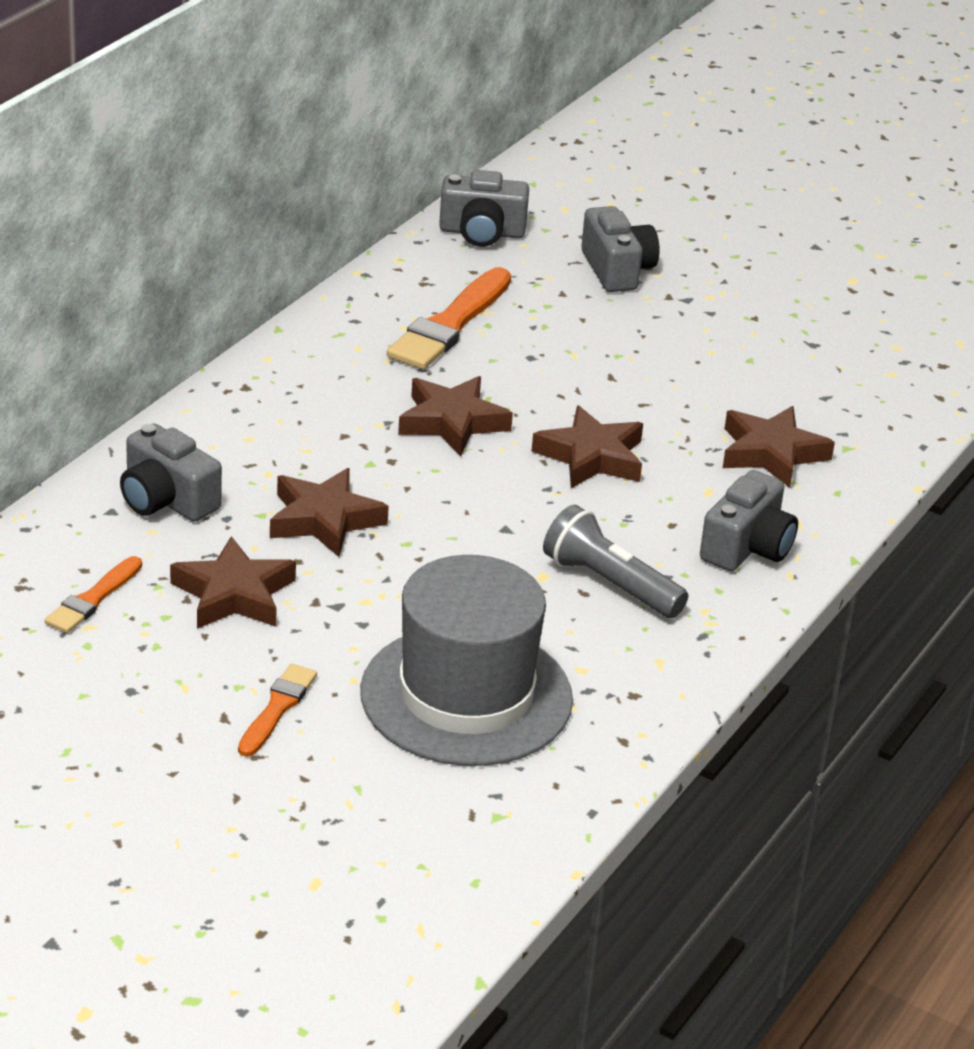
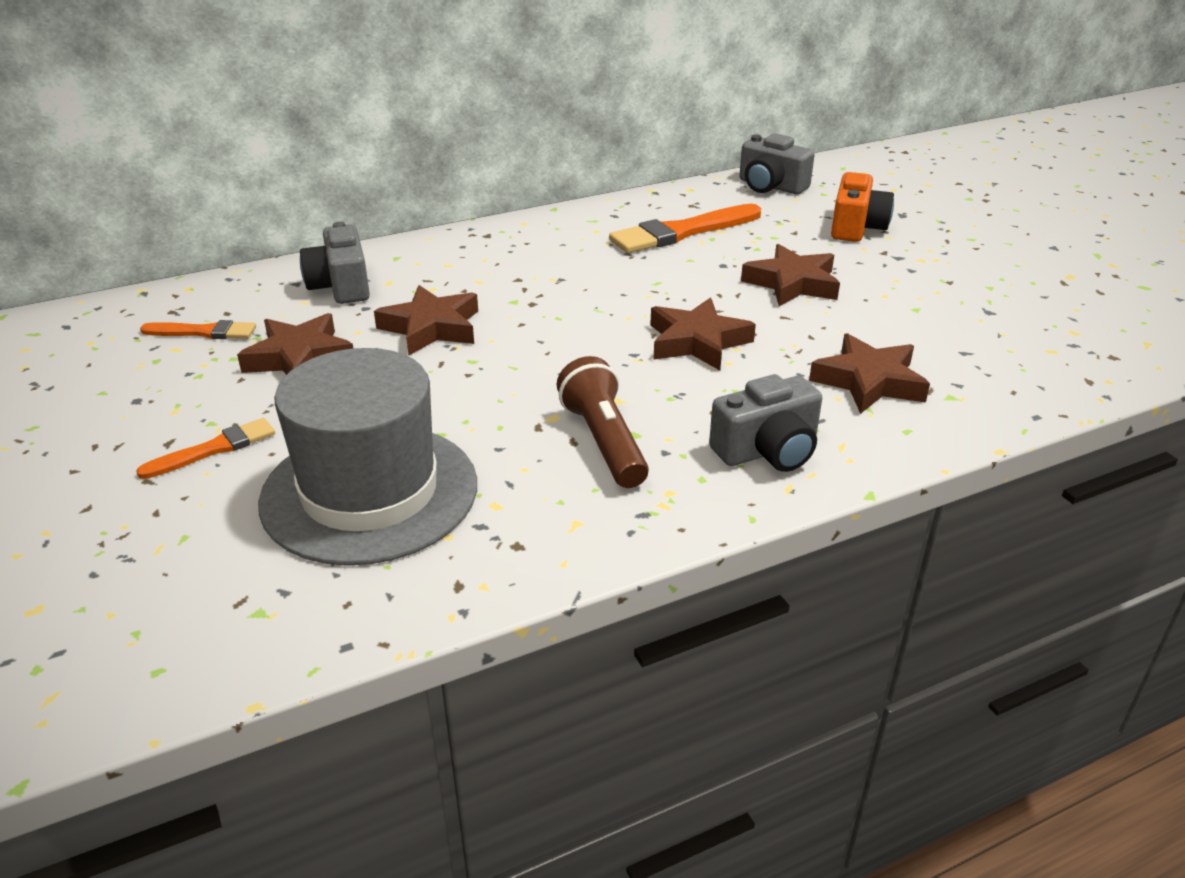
camera: 35 degrees right, 0 degrees up
(93, 599) = (204, 332): orange brush -> orange brush turned 150 degrees counterclockwise
(452, 422) = (610, 290): brown star -> brown star (792, 283)
(610, 584) = (604, 441): grey flashlight -> brown flashlight
(617, 270) = (856, 227): grey camera -> orange camera

